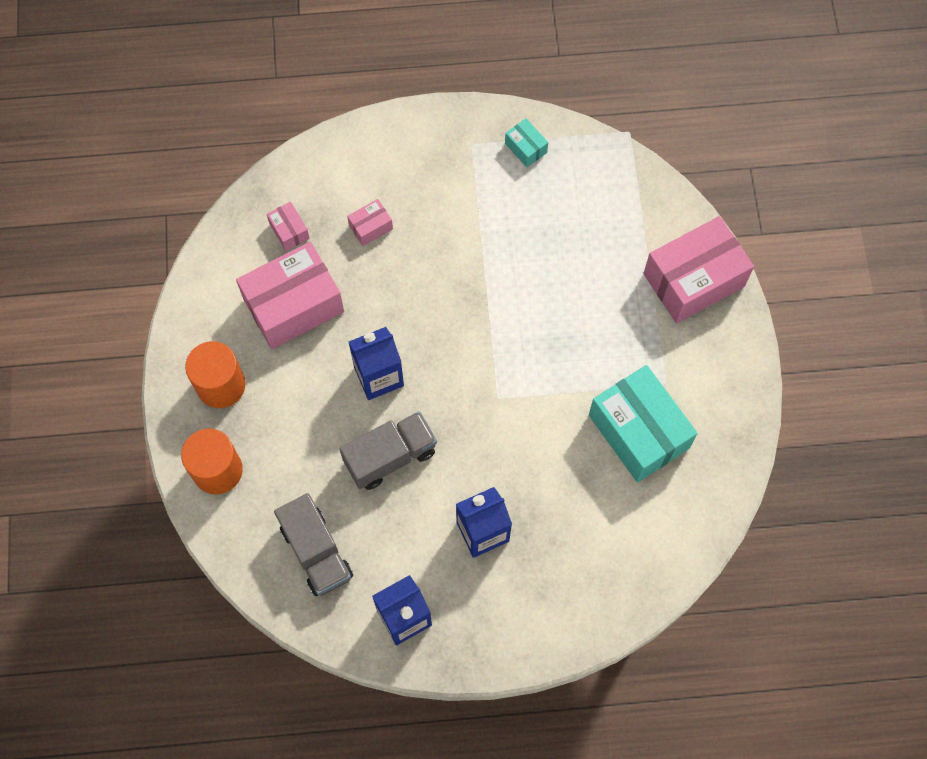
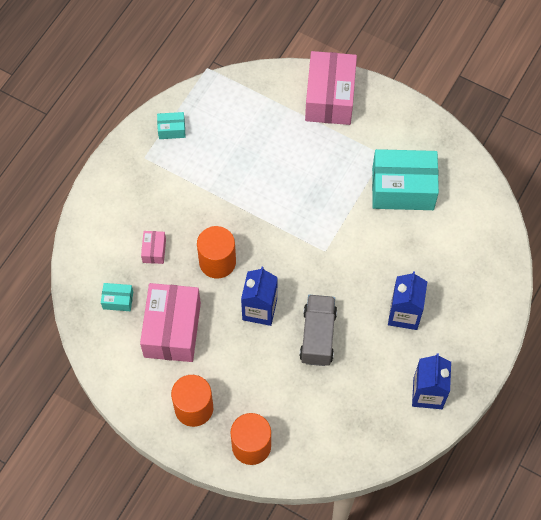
camera: 55 degrees left, 5 degrees down
(289, 231) = (118, 300): pink box -> turquoise box
(316, 552) = (349, 419): grey truck -> none
(403, 297) = (217, 262): none -> orange cylinder

